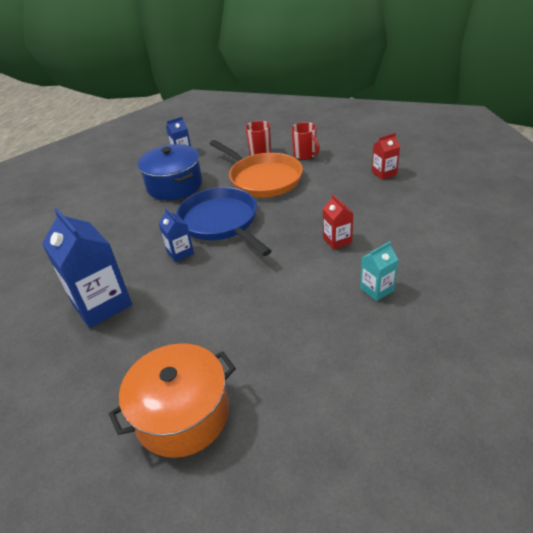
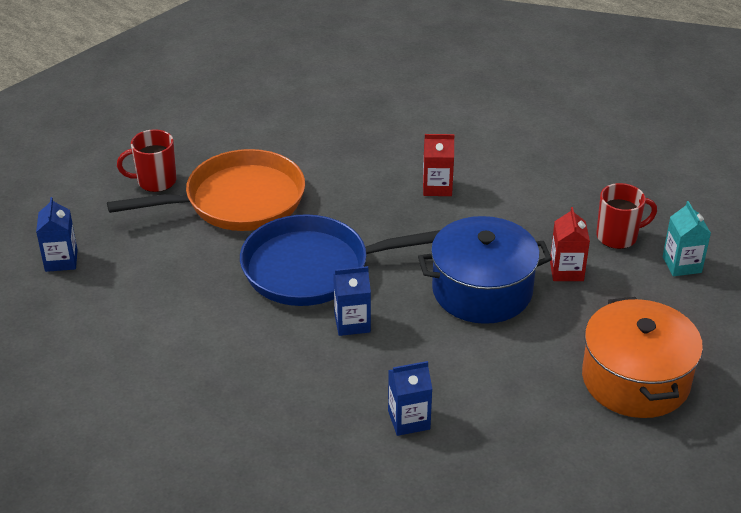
camera: 70 degrees left, 0 degrees up
(102, 304) = (409, 420): blue carton -> blue carton, size x0.51
(174, 185) = (163, 291): blue pot -> blue pot (482, 290)
(305, 155) = (213, 144): red mug -> red mug (618, 236)
(377, 289) = (541, 191): turquoise carton -> turquoise carton (682, 264)
(384, 173) = (330, 102): red carton -> red carton (566, 271)

